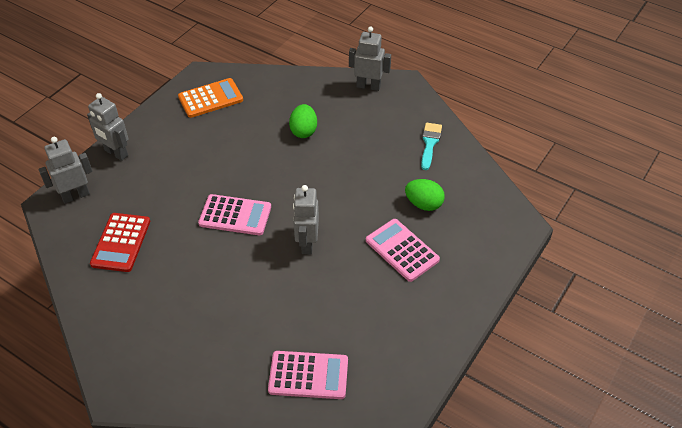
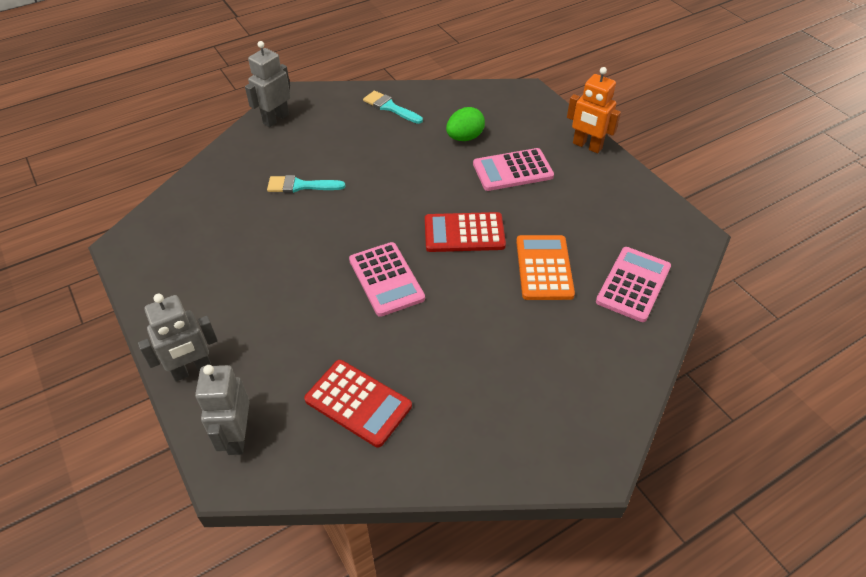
camera: 65 degrees left, 0 degrees up
(210, 98) = (176, 247): orange calculator -> orange calculator (544, 268)
(235, 215) = (386, 279): pink calculator -> pink calculator turned 120 degrees clockwise
(303, 131) = (300, 186): green egg -> turquoise brush
(307, 243) = (464, 233): grey robot -> red calculator
(472, 294) = (587, 146): none -> orange robot

